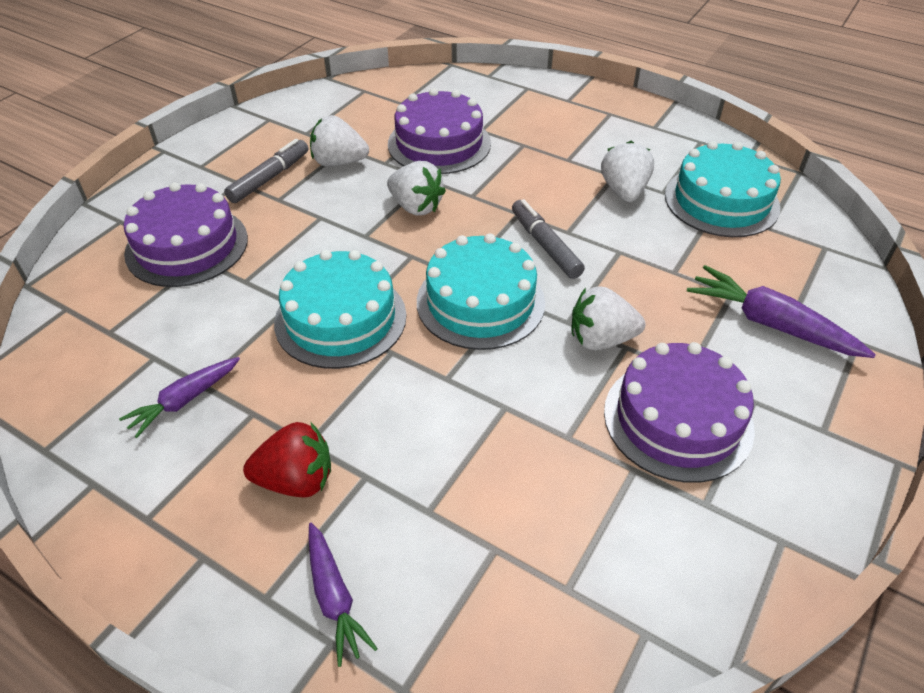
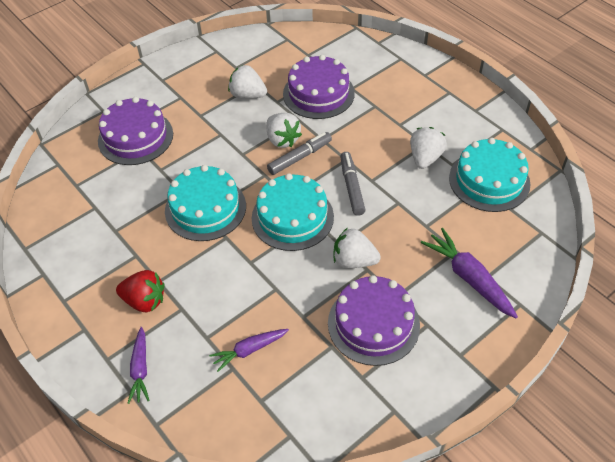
camera: 20 degrees right, 5 degrees up
(185, 400) = (103, 238): purple carrot -> purple carrot (249, 350)
(269, 178) = (200, 98): grey marker -> grey marker (299, 157)

